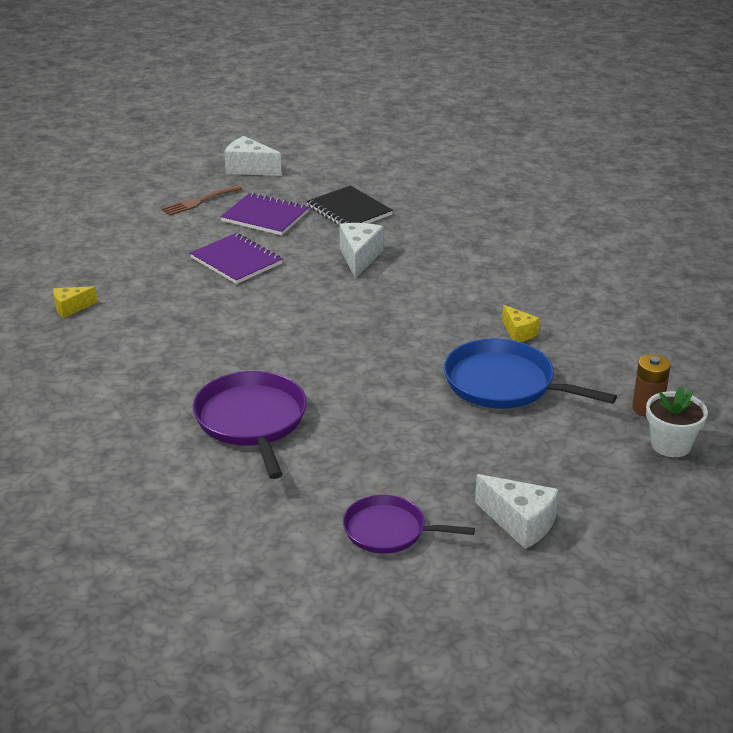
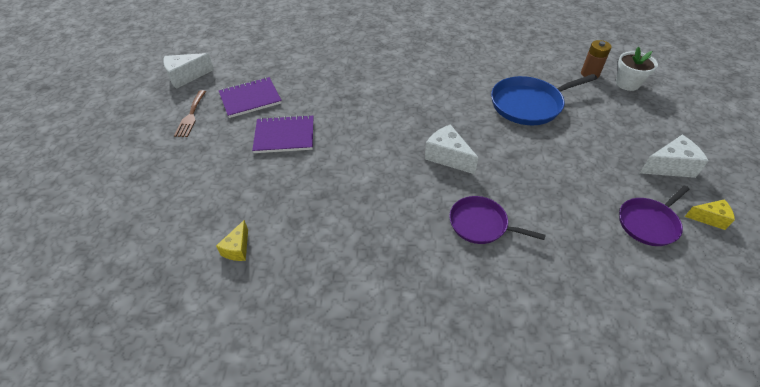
camera: 50 degrees left, 15 degrees up
(252, 421) = (481, 224): purple pan -> purple pan, size x0.64
(349, 210) = (290, 66): black notebook -> none
(359, 258) = (345, 88): white cheese -> white cheese (447, 157)
(518, 333) = (484, 75): yellow cheese -> yellow cheese (709, 218)

